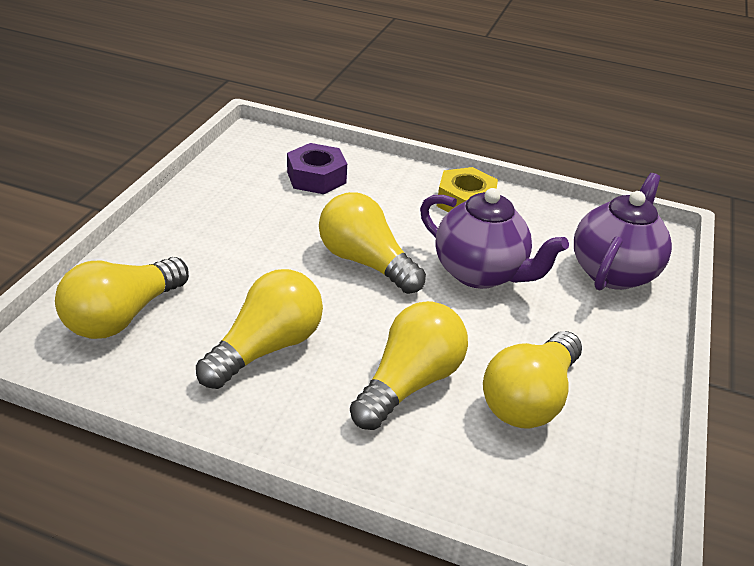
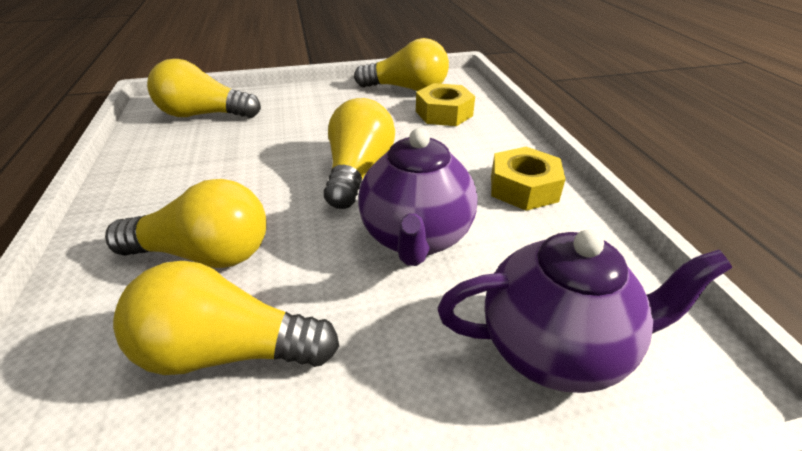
camera: 60 degrees right, 0 degrees up
(266, 347) = (207, 171): yellow light bulb -> yellow light bulb (407, 89)
(316, 177) = (444, 113): purple nut -> yellow nut

